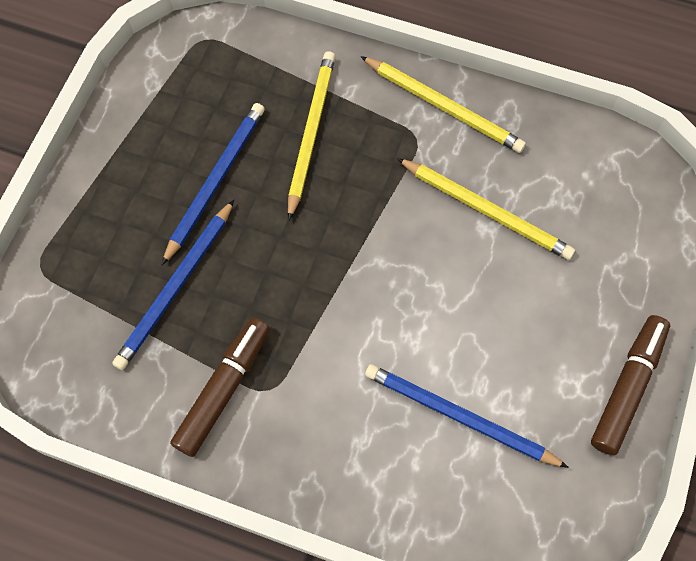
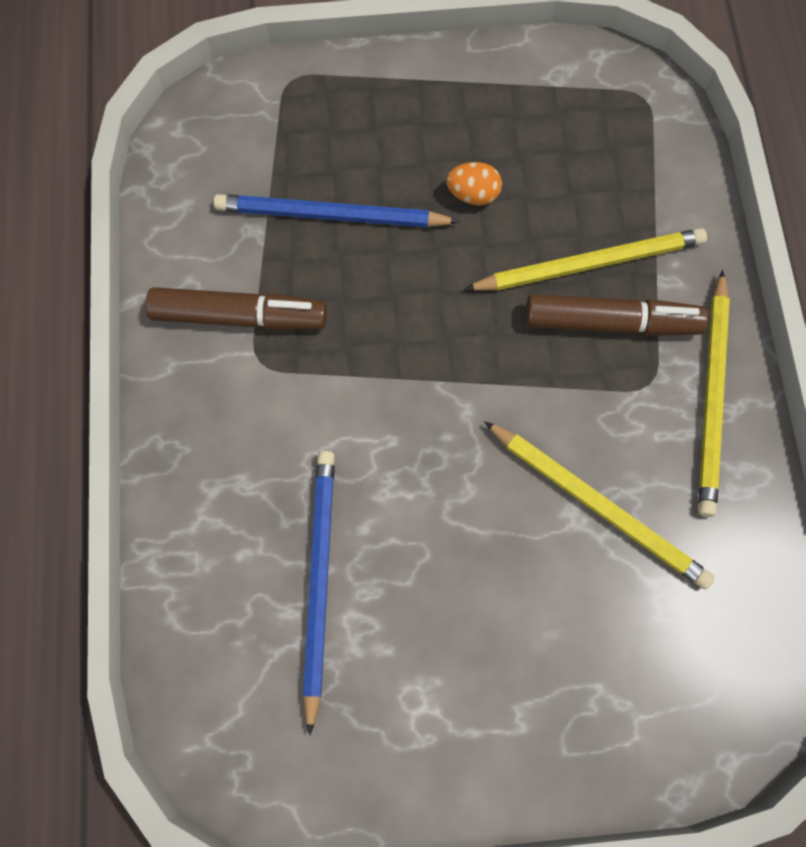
camera: 65 degrees right, 5 degrees up
(215, 182) = (473, 194): blue pencil -> orange egg
(485, 210) = (597, 505): yellow pencil -> yellow pencil turned 60 degrees counterclockwise
(627, 387) = (447, 773): brown marker -> brown marker (610, 322)

